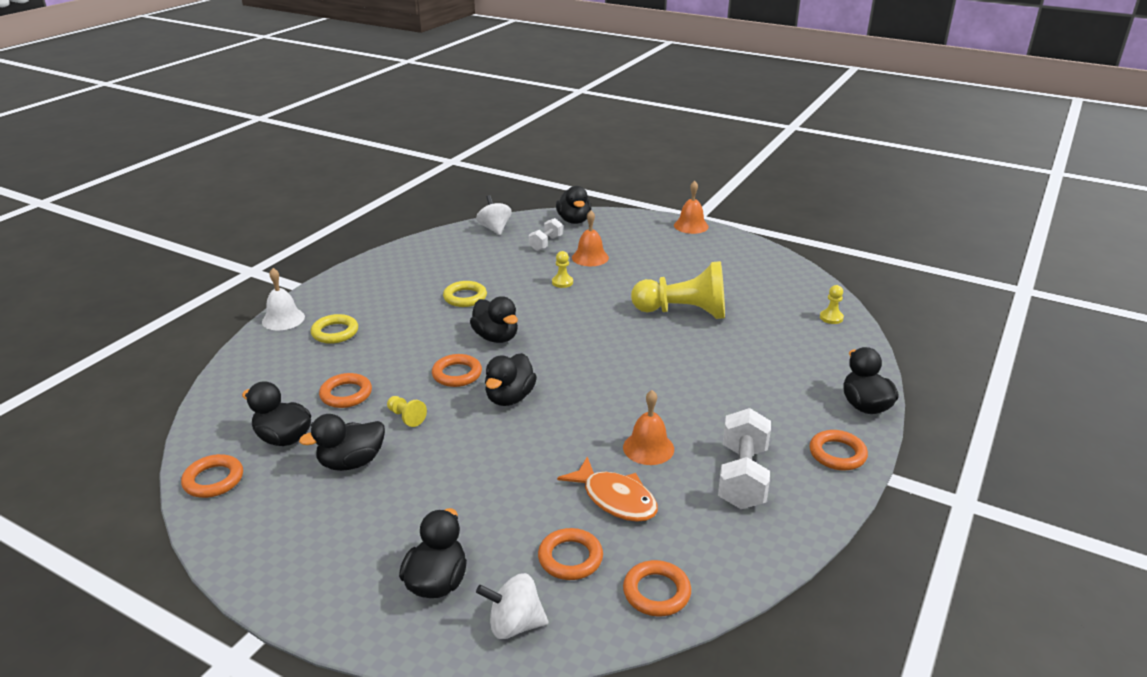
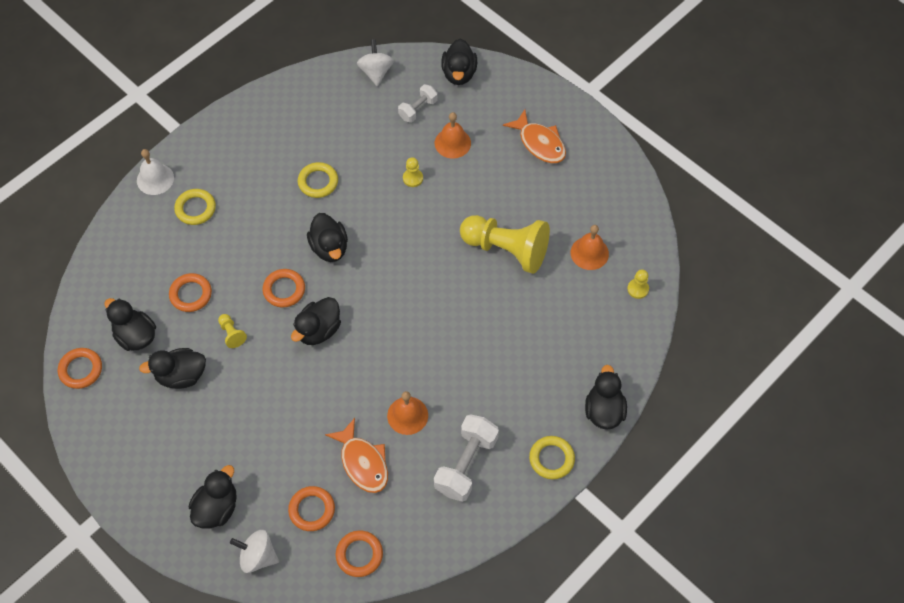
camera: 15 degrees right, 30 degrees up
(673, 247) = (539, 143): none -> orange fish
(691, 226) = (573, 109): orange bell -> orange bell (589, 253)
(837, 454) = (551, 459): orange ring -> yellow ring

